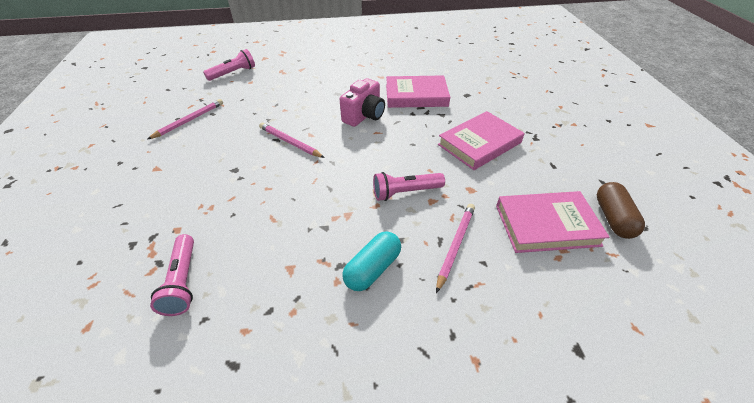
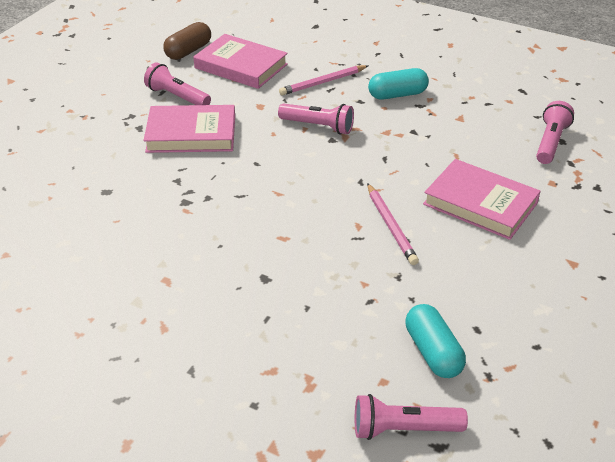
camera: 145 degrees left, 5 degrees down
(189, 120) = (517, 330): pink pencil -> none
(232, 98) = (433, 352): none -> turquoise capsule
(364, 116) = (268, 221): pink camera -> none
(416, 95) = (167, 220): pink book -> pink book (480, 204)
(536, 166) = (177, 97): none -> pink flashlight

